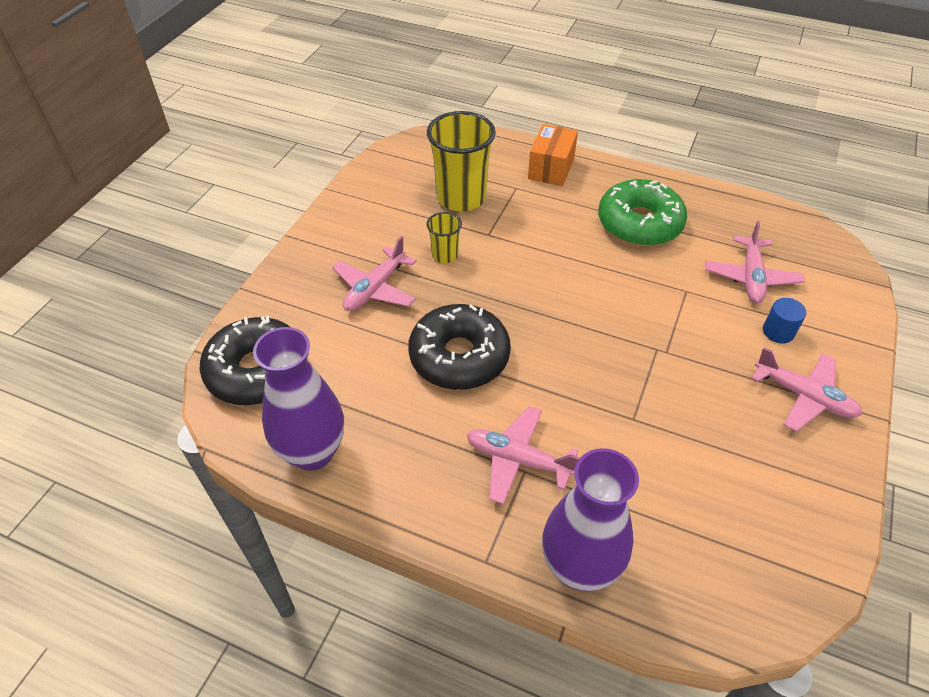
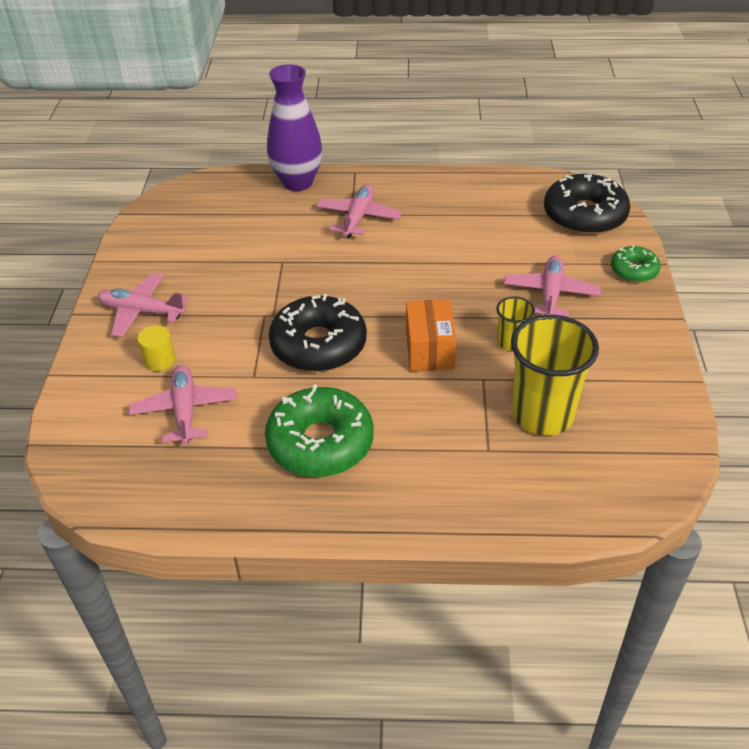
camera: 160 degrees right, 5 degrees down
(277, 289) = (634, 270): none -> green donut
(312, 452) = (499, 187): purple vase -> none
(459, 356) = (439, 264): black donut -> black donut (318, 345)
(518, 460) = (358, 218): pink plane -> pink plane turned 75 degrees counterclockwise
(551, 168) = (460, 495): orange box -> orange box (429, 350)
(778, 331) = (159, 360): blue cylinder -> yellow cylinder

